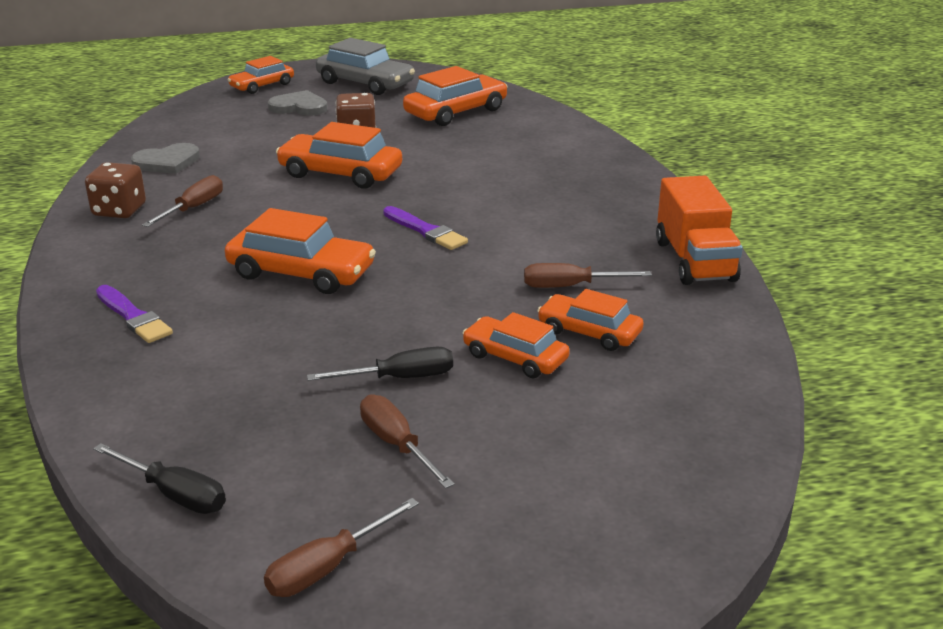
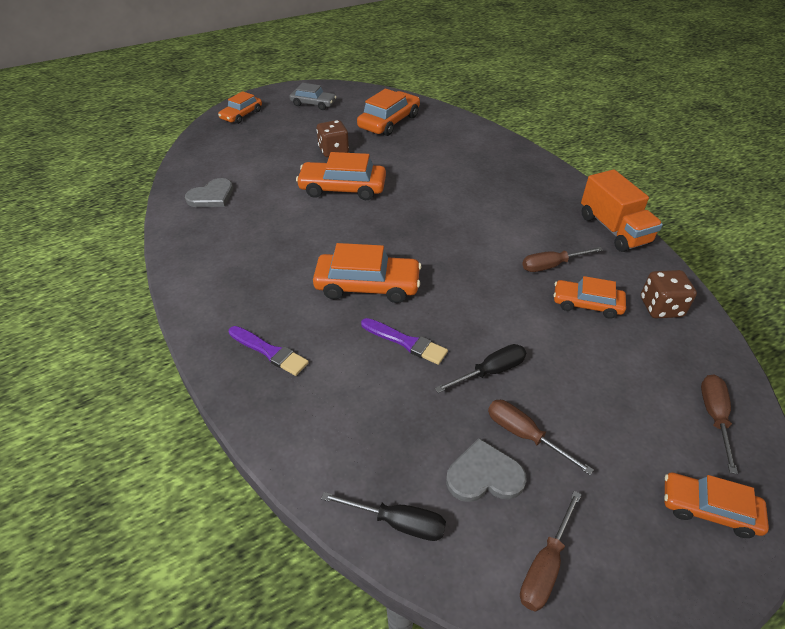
camera: 15 degrees left, 15 degrees up
(119, 210) = (201, 249): brown dice -> brown dice (661, 307)
(193, 208) = (256, 237): brown screwdriver -> brown screwdriver (714, 417)
(299, 107) = (279, 131): grey heart -> grey heart (484, 475)
(365, 83) = (313, 104): grey car -> grey car, size x0.64
(426, 231) = (430, 232): purple brush -> purple brush (406, 342)
(515, 357) = (554, 336): orange car -> orange car (708, 509)

